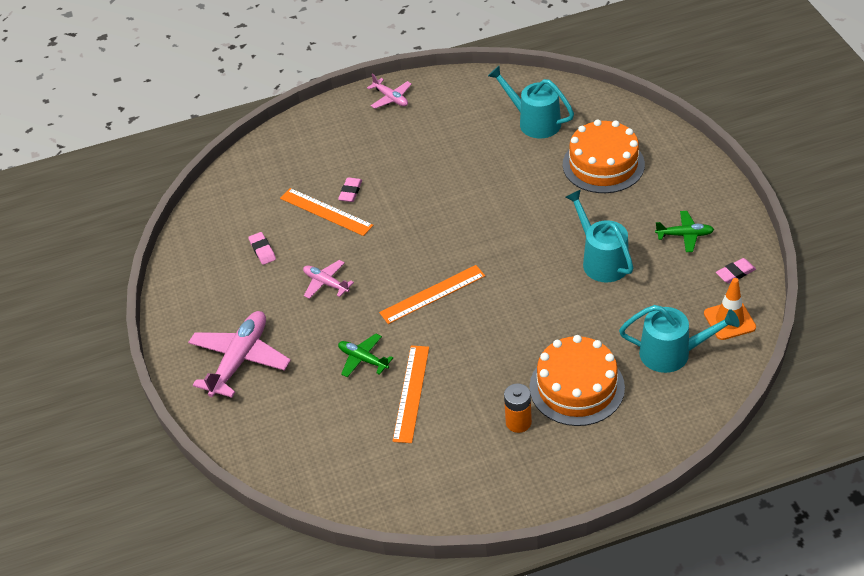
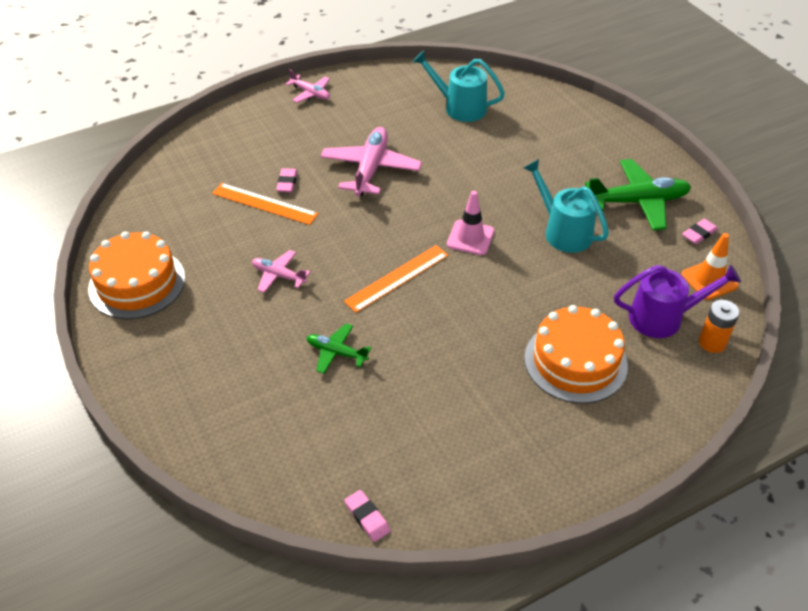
camera: 15 degrees left, 0 degrees up
(240, 359) = (196, 365): pink plane -> pink plane (371, 169)
(262, 250) = (202, 247): pink eraser -> pink eraser (367, 517)
(411, 393) = (398, 384): orange ruler -> none
(510, 260) = (470, 238): none -> pink traffic cone
(518, 422) = (524, 405): orange battery -> orange battery (712, 342)
(603, 164) = (538, 142): orange cake -> orange cake (137, 283)
(672, 353) = (663, 317): turquoise watering can -> purple watering can
(685, 235) = (638, 202): green plane -> green plane, size x1.83

